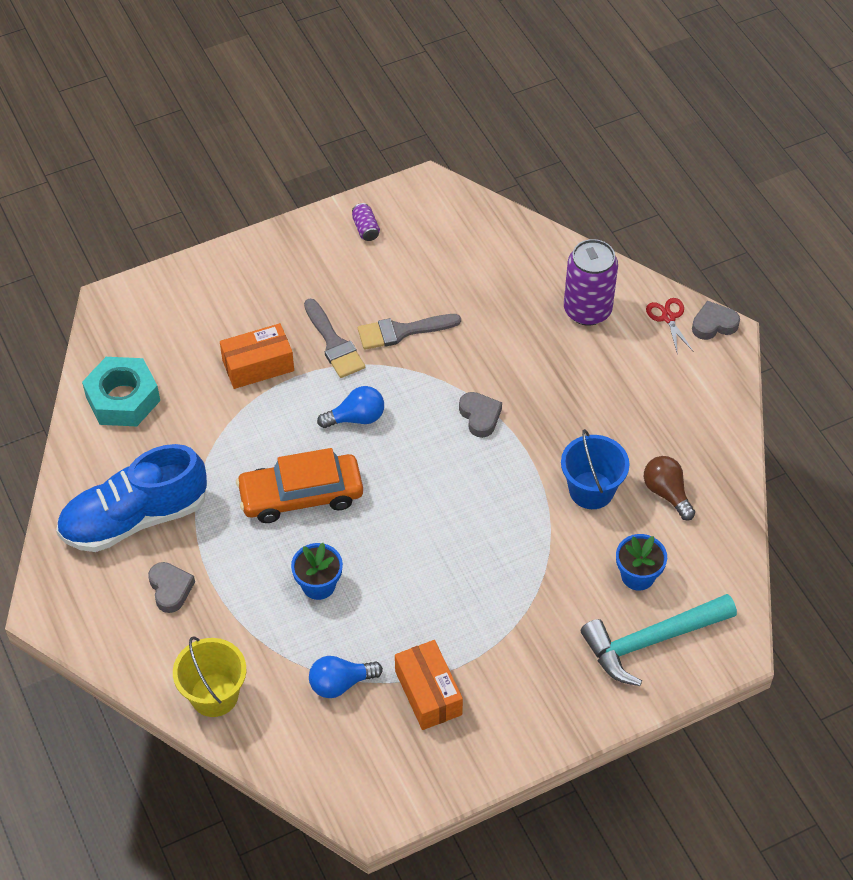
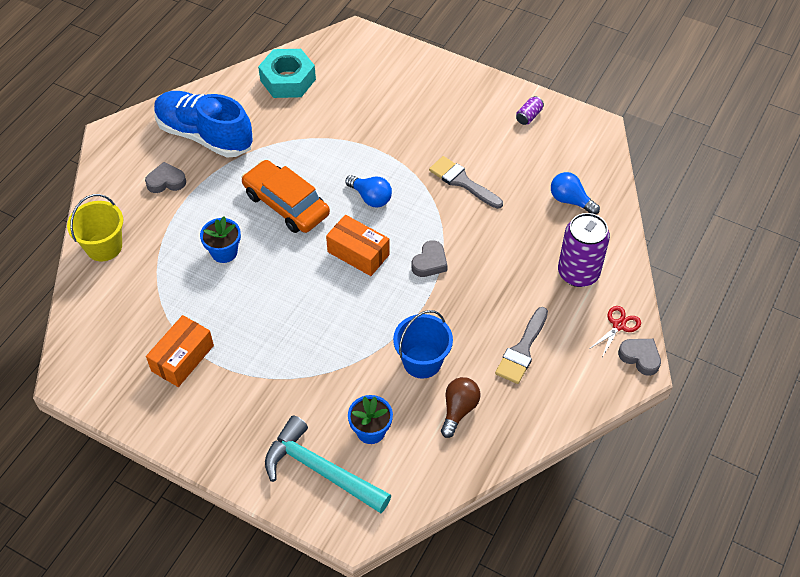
camera: 55 degrees right, 0 degrees up
(170, 589) = (166, 181): grey heart -> grey heart turned 135 degrees counterclockwise
(258, 366) = (368, 126): orange box -> orange box (358, 253)
(334, 343) = (420, 153): grey brush -> grey brush (522, 350)
(340, 683) = (157, 306): blue light bulb -> blue light bulb (570, 200)

